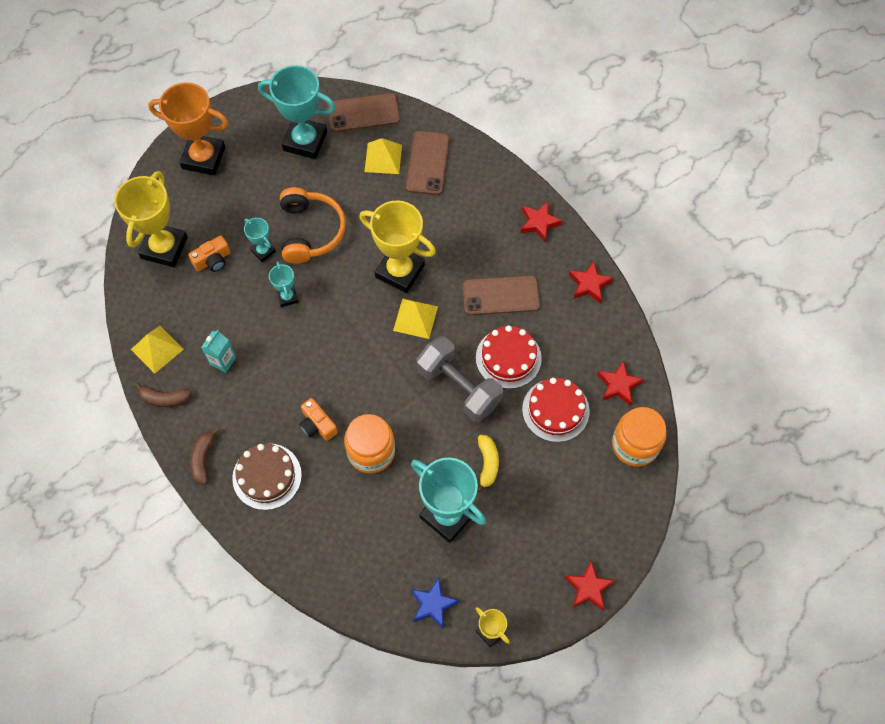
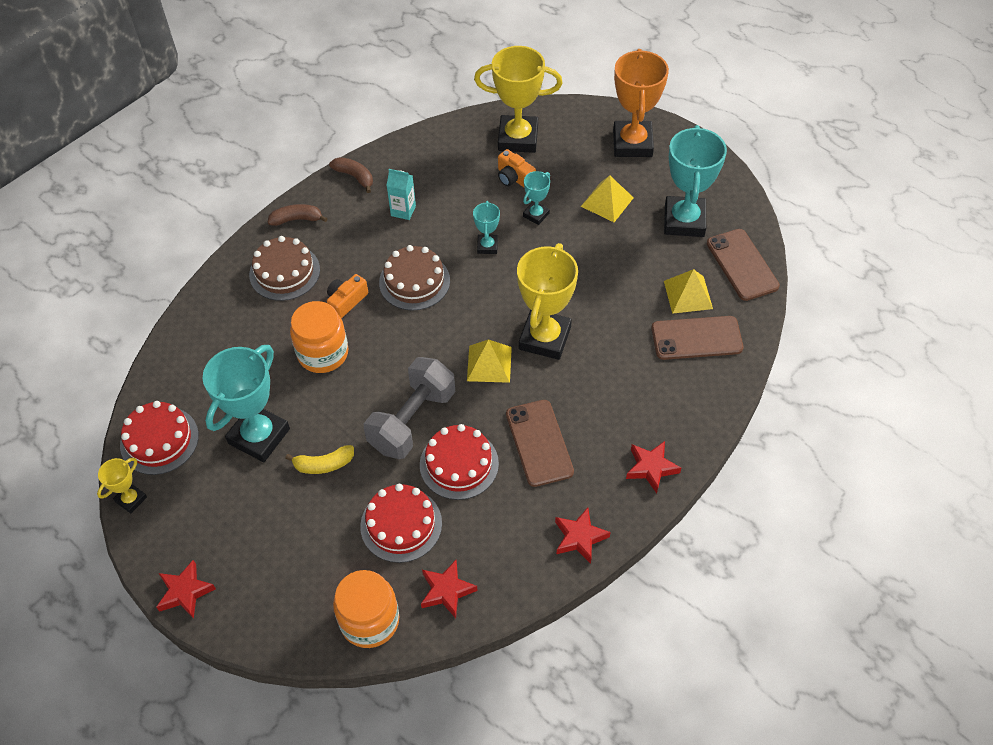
camera: 80 degrees right, 10 degrees down
(157, 349) = (406, 159): yellow pyramid -> yellow pyramid (607, 202)
(164, 398) = (354, 177): brown banana -> brown banana turned 135 degrees clockwise
(287, 297) = (487, 246): turquoise trophy -> turquoise trophy turned 60 degrees counterclockwise
(310, 363) = (414, 281): none -> brown cake
(311, 231) = (572, 249): orange headphones -> none
(433, 604) = (159, 440): blue star -> red cake

